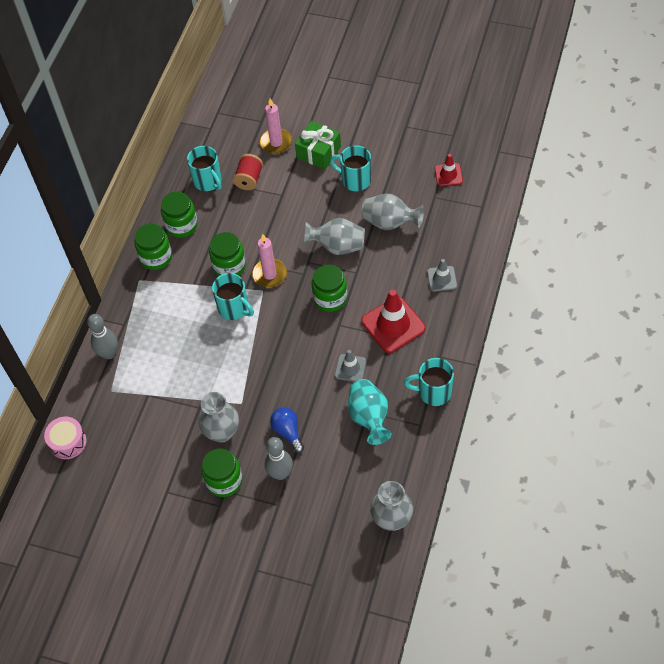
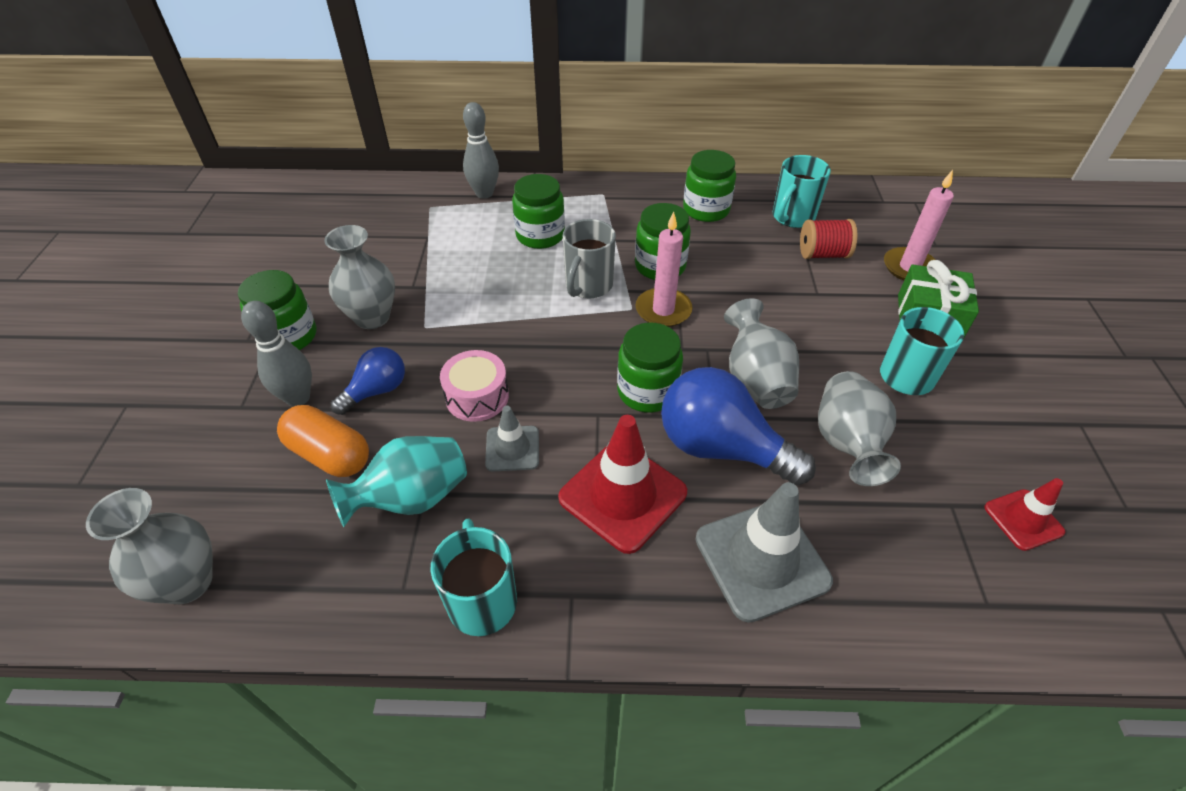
camera: 70 degrees right, 10 degrees down
(68, 442) = (352, 190): pink drum -> pink drum (477, 397)
(156, 257) = (644, 199): green jar -> green jar (540, 235)
(234, 308) = (588, 286): turquoise mug -> grey mug
(329, 456) = (329, 454): none -> orange capsule
(377, 276) = (721, 448): none -> blue light bulb
(442, 279) = (761, 560): grey traffic cone -> grey traffic cone, size x1.80

